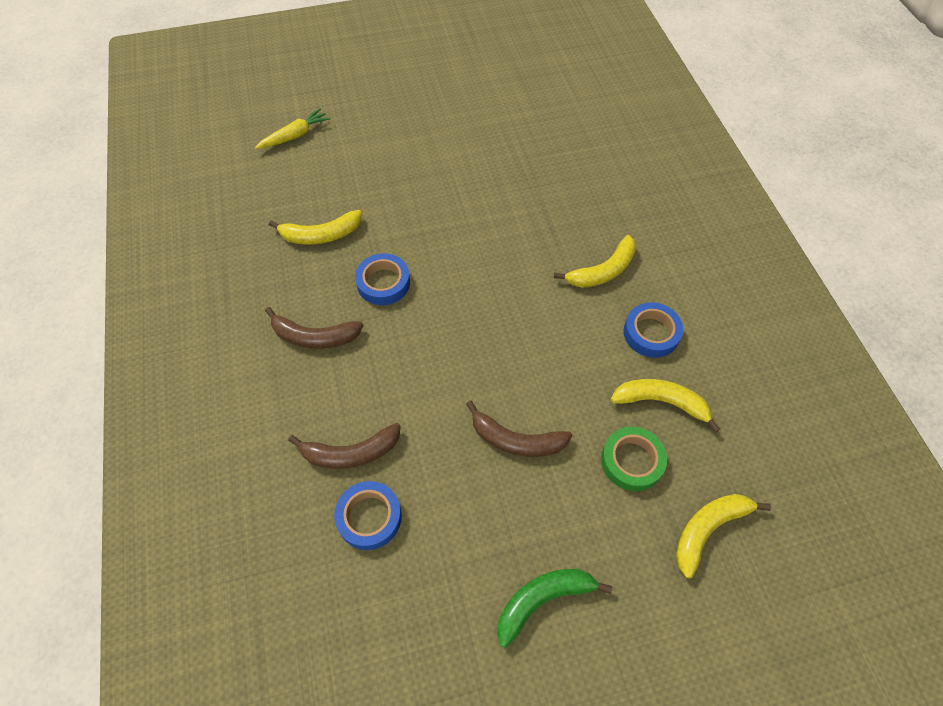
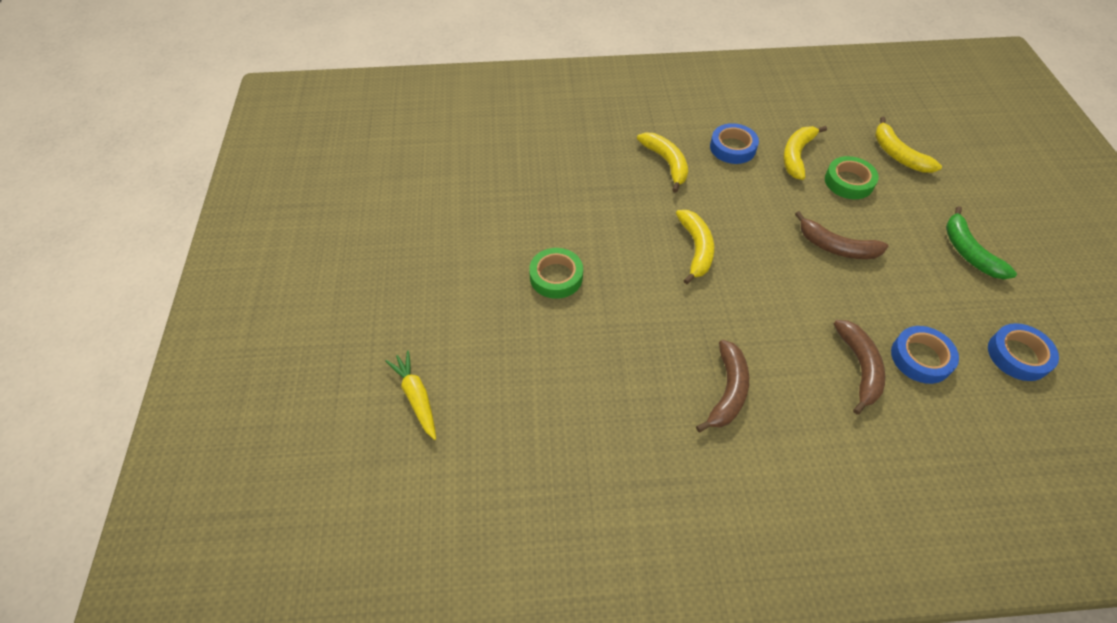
camera: 80 degrees left, 5 degrees down
(321, 235) = (588, 377): yellow banana -> yellow banana (696, 249)
(383, 283) = (663, 324): blue tape -> blue tape (1018, 355)
(425, 200) = (556, 277): none -> green tape
(516, 440) = (836, 247): brown banana -> brown banana turned 90 degrees clockwise

